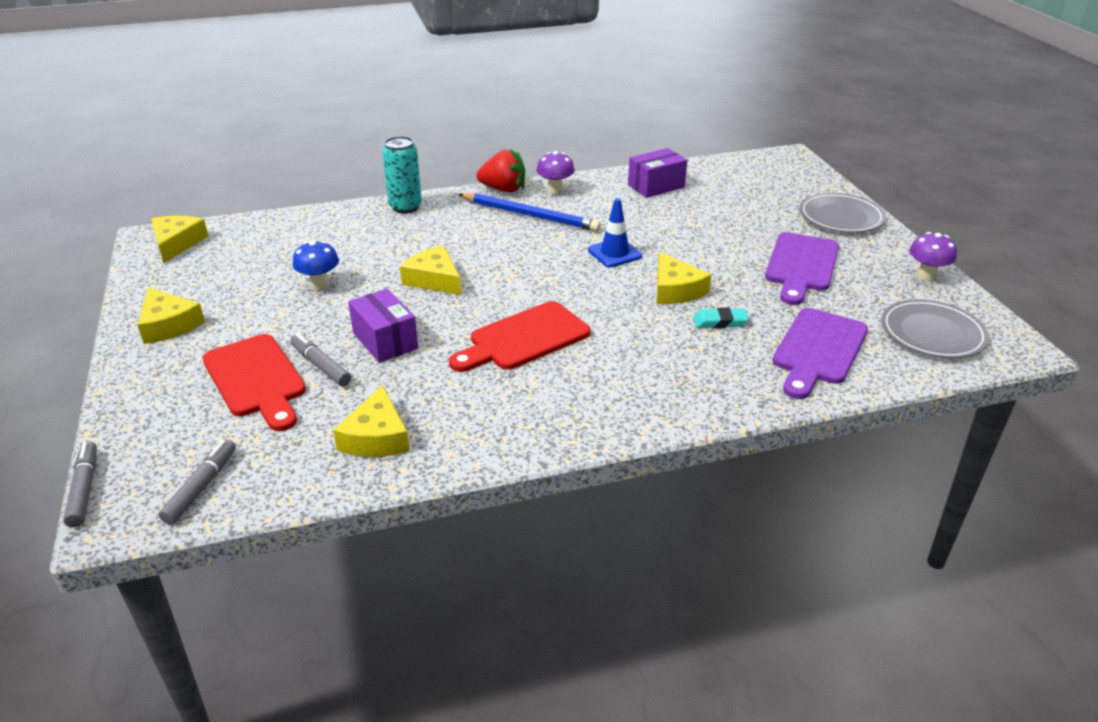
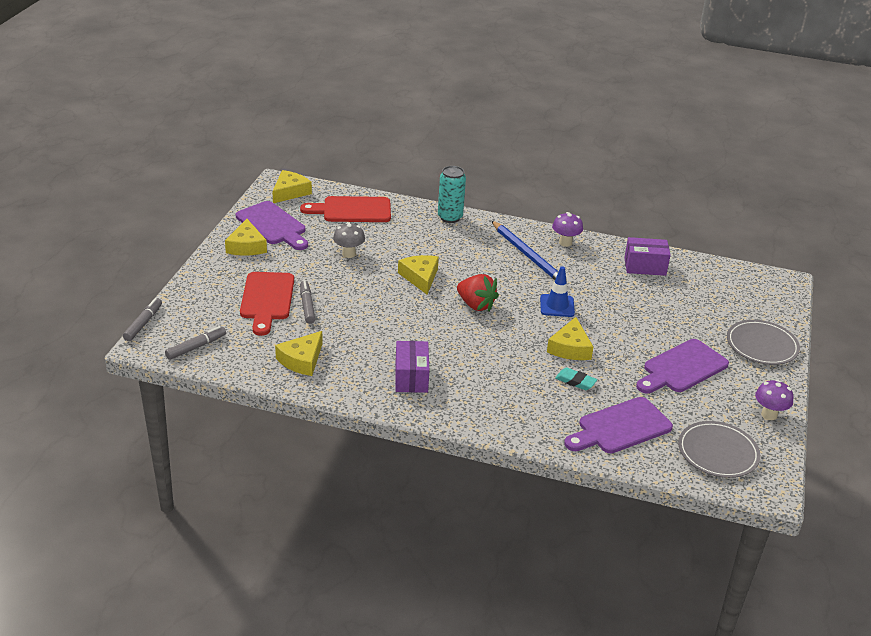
camera: 30 degrees right, 0 degrees up
(186, 288) = (273, 225): none -> purple cutting board
(320, 285) = (349, 254): blue mushroom -> grey mushroom
(385, 341) = (355, 306): purple box -> purple box (411, 377)
(503, 189) = (529, 228): red strawberry -> red strawberry (476, 305)
(524, 338) = (438, 339): red cutting board -> red cutting board (352, 210)

